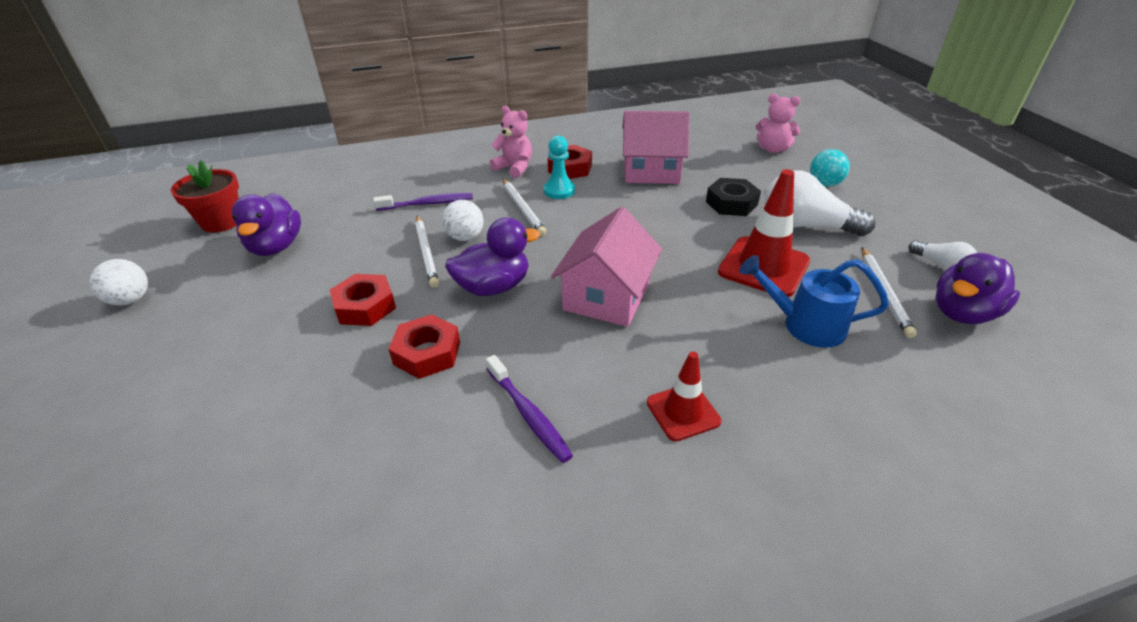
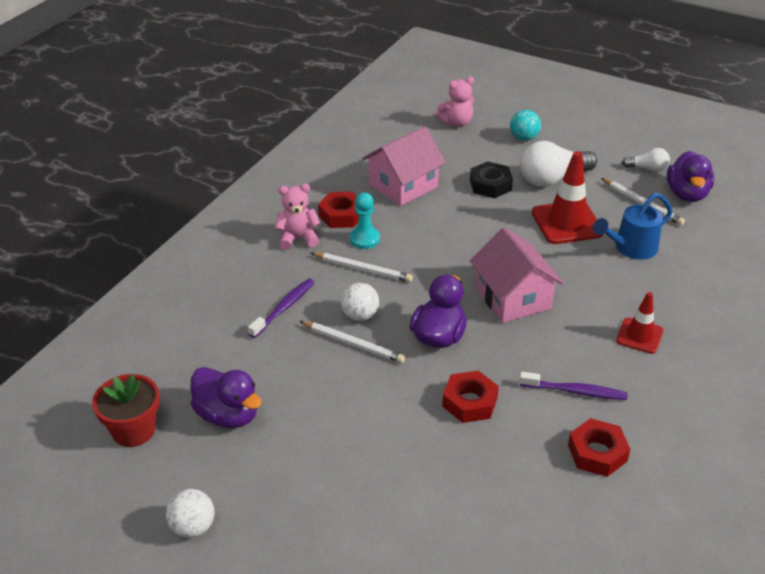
camera: 45 degrees left, 0 degrees up
(365, 306) = (380, 405): red nut -> red nut (597, 453)

